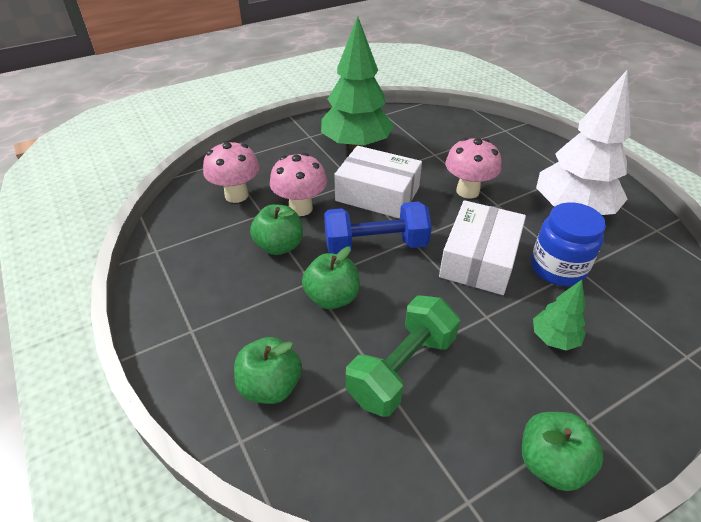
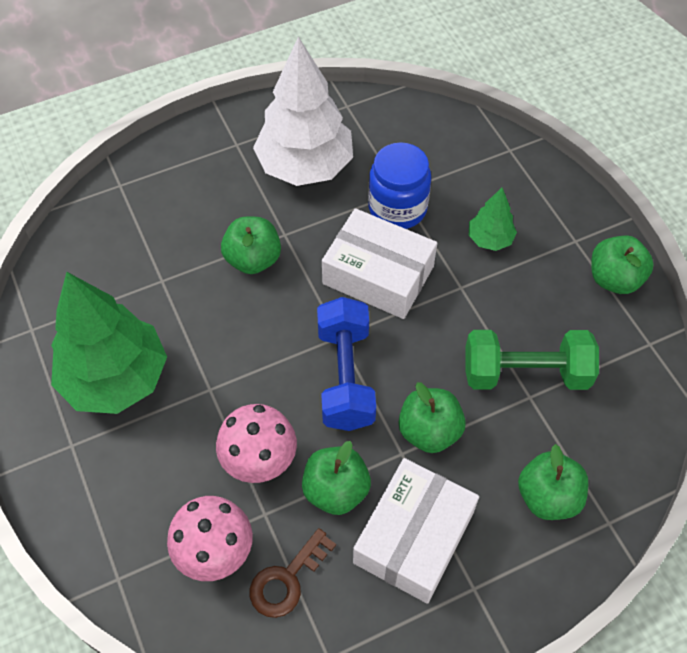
camera: 85 degrees left, 15 degrees up
(214, 227) = (287, 579): none -> brown key
(377, 194) = (243, 363): white box -> white box (414, 537)
(402, 369) = (525, 373): green dumbbell -> green dumbbell turned 45 degrees counterclockwise
(467, 191) = (253, 259): pink mushroom -> green apple

